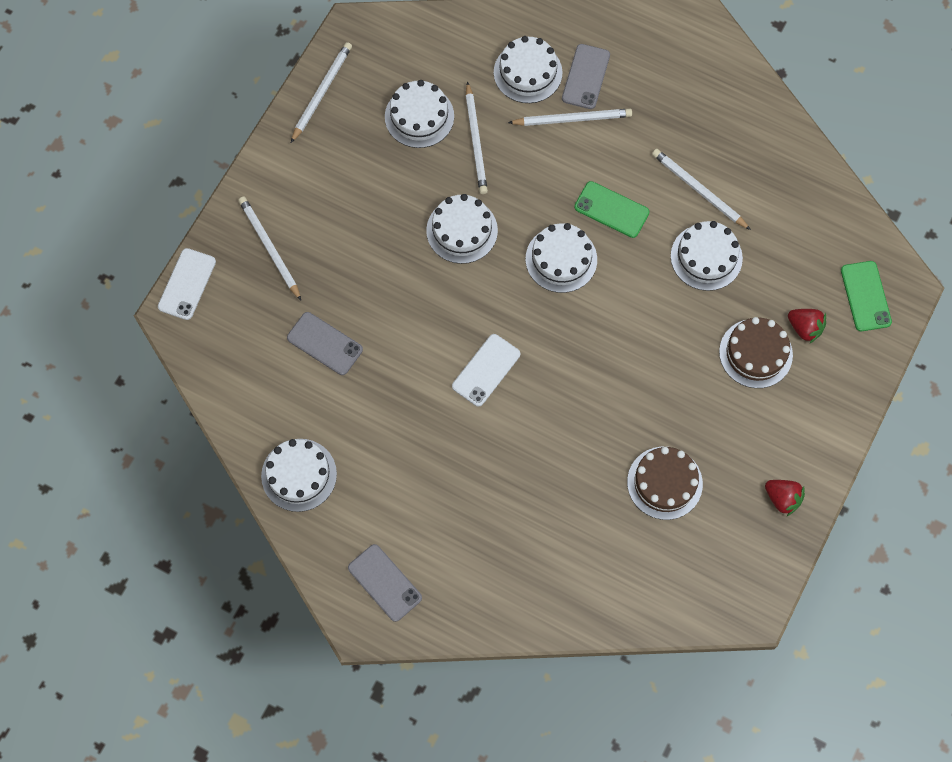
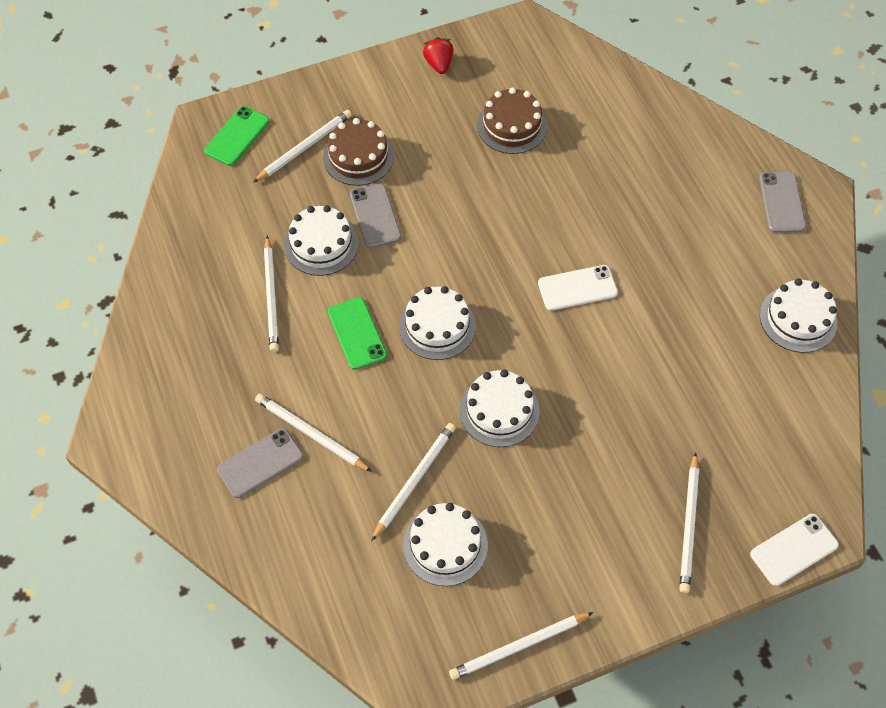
camera: 140 degrees left, 10 degrees down
(325, 343) = (699, 404): grey phone -> grey phone (375, 216)
(528, 72) = (306, 508): white cake -> none
(804, 328) = (304, 147): red strawberry -> white pencil

